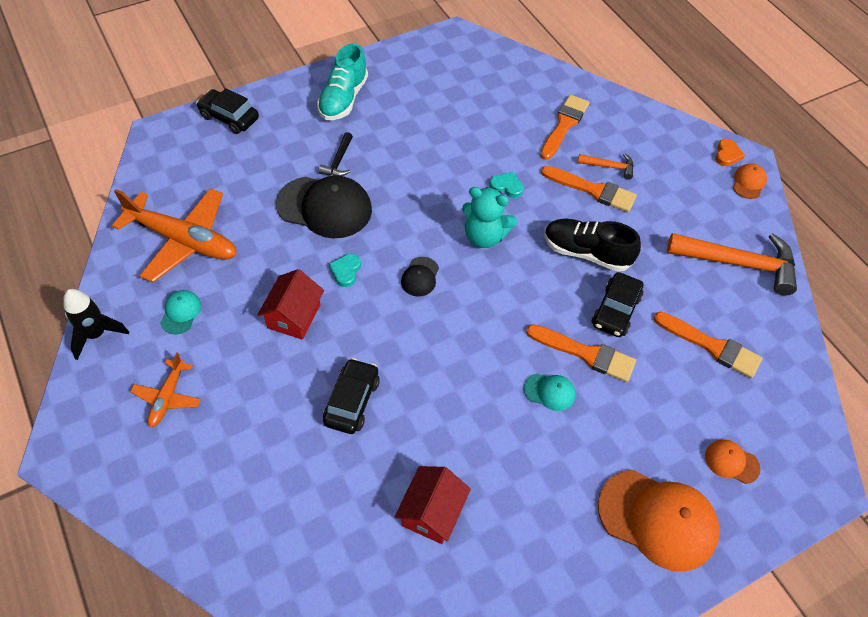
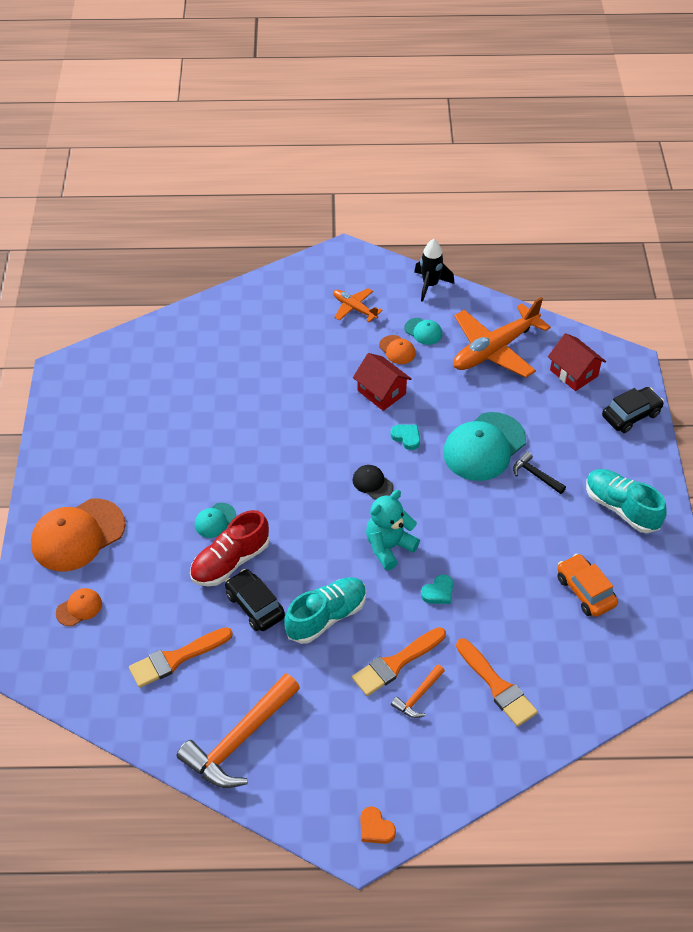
camera: 120 degrees right, 5 degrees down
(325, 207) = (484, 447): black cap -> turquoise cap
(352, 401) = (287, 401): black car -> none
(432, 512) = (177, 413): red house -> red house (574, 373)
(442, 99) = (585, 591): none -> orange car
(585, 354) = (230, 561): orange brush -> red shoe
(586, 253) = (326, 616): black shoe -> turquoise shoe
(748, 182) = (327, 823): orange cap -> orange cap (397, 350)

